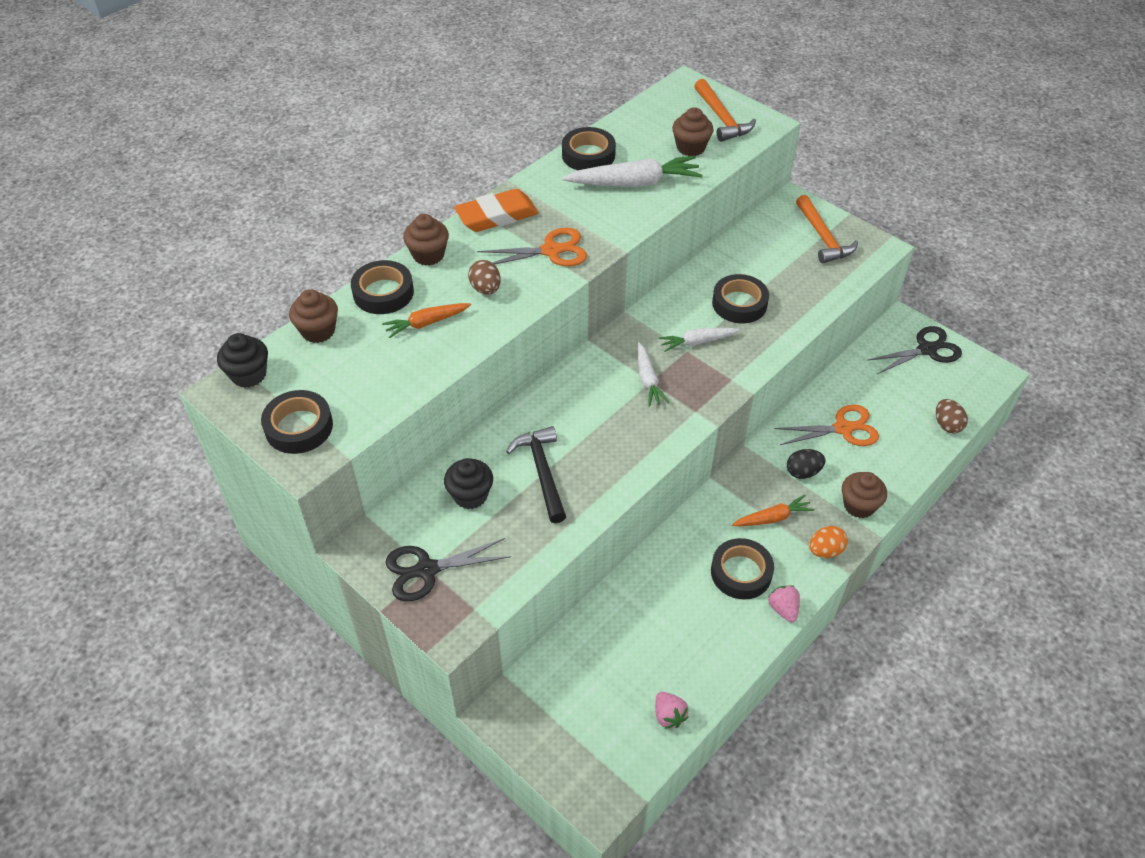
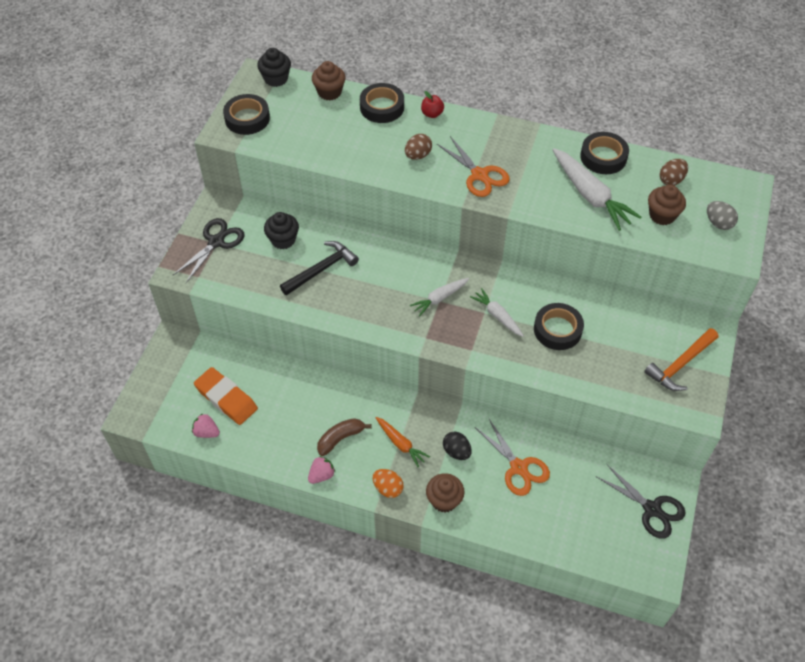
camera: 65 degrees right, 5 degrees up
(426, 323) = (367, 139): orange carrot -> none
(427, 570) = (216, 242): black scissors -> black scissors turned 75 degrees clockwise
(428, 255) = (432, 114): brown cupcake -> red apple
(496, 216) = (496, 132): orange eraser -> orange eraser (226, 398)
(669, 715) = (206, 432): pink strawberry -> pink strawberry turned 75 degrees clockwise
(722, 118) = (718, 223): orange hammer -> grey egg
(741, 572) = (340, 438): black tape -> brown banana
(947, 425) = (570, 546): brown egg -> brown egg (671, 180)

